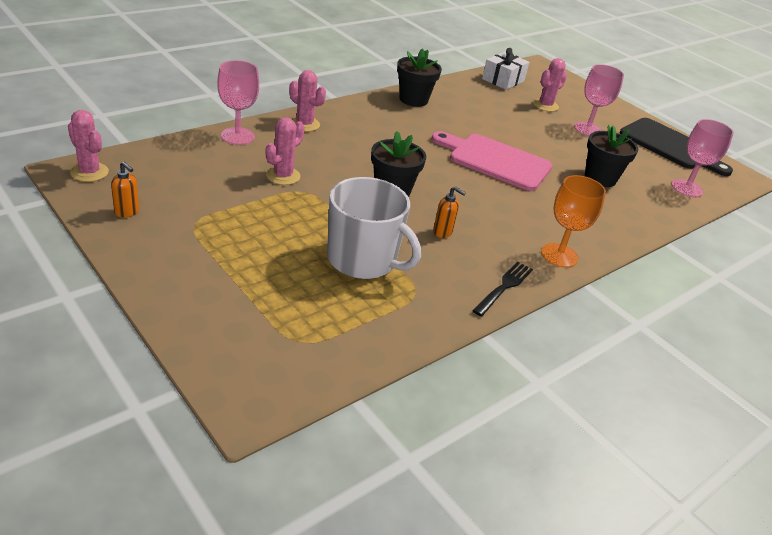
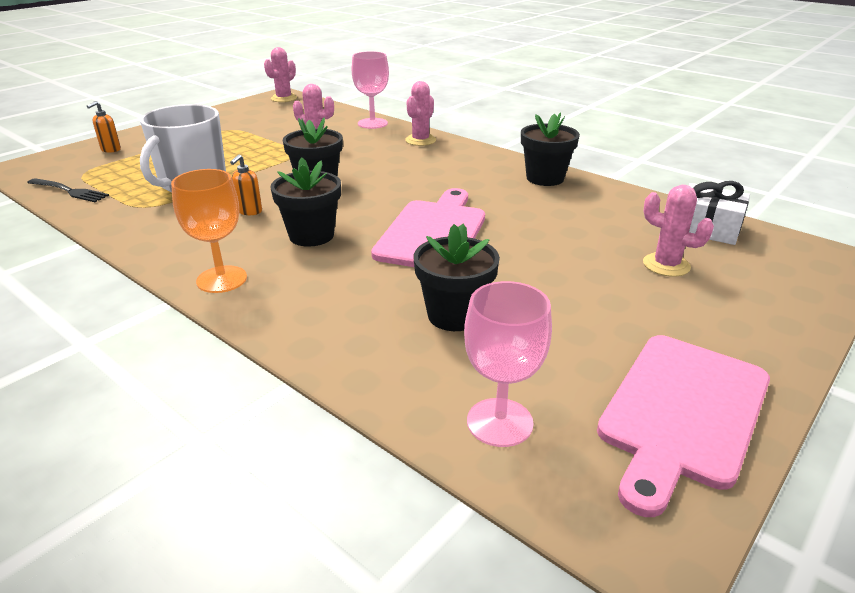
camera: 85 degrees right, 5 degrees down
(127, 212) = (238, 113): orange soap dispenser -> orange soap dispenser (110, 150)
(493, 209) = (311, 235): none -> black flower pot
(504, 287) = (154, 247): black fork -> black fork (70, 191)
(587, 129) = (628, 306): pink goblet -> none
(670, 146) = (682, 413): black cutting board -> pink cutting board

